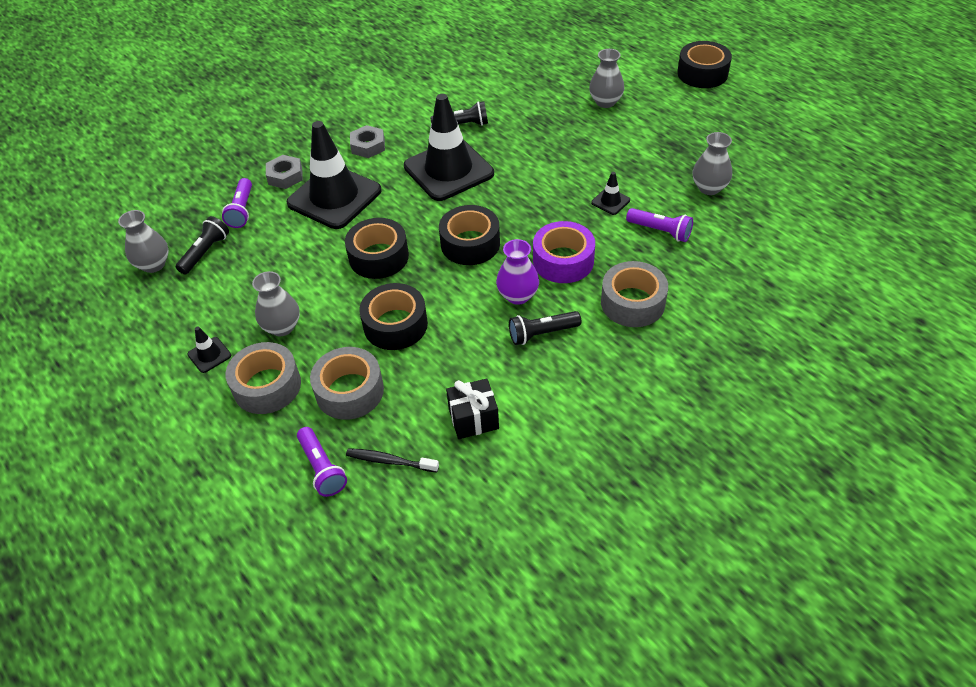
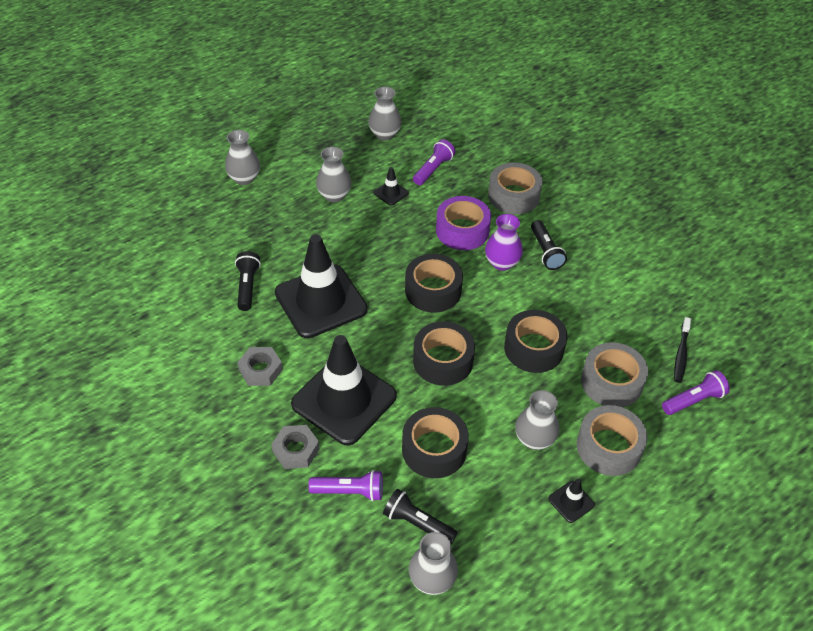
camera: 90 degrees left, 0 degrees up
(473, 419) = (635, 300): black gift -> none
(596, 162) = (334, 195): none -> grey vase
(702, 73) = (222, 112): black tape -> black tape (434, 449)

